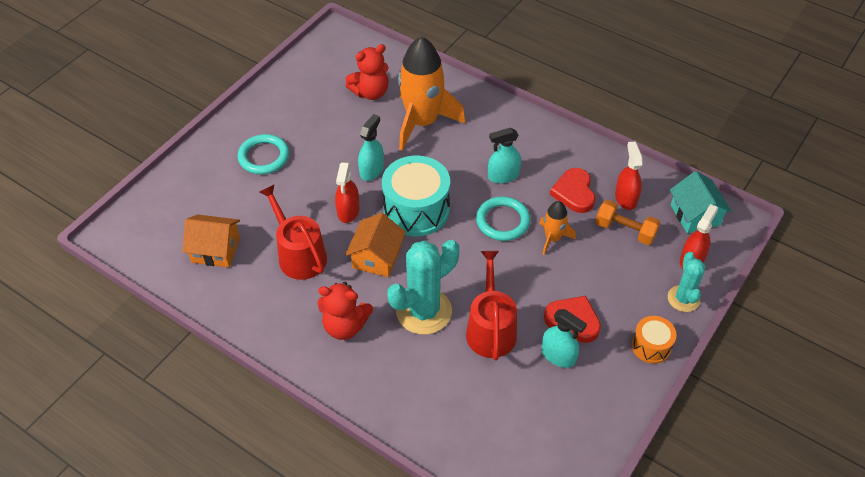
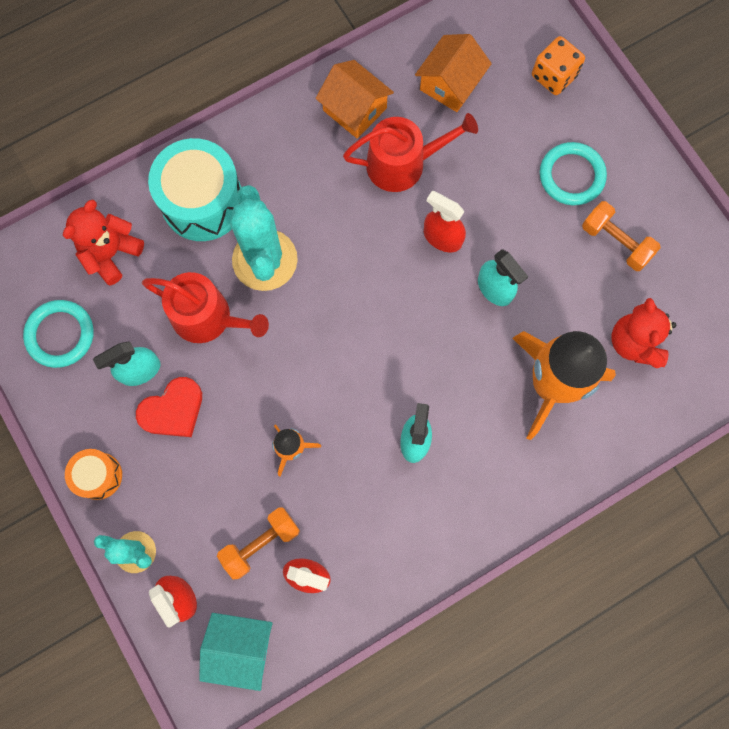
camera: 115 degrees right, 25 degrees up
(184, 191) = (554, 76): none -> orange dice
(304, 120) = (615, 242): none -> orange dumbbell
(345, 326) = (287, 175): red teddy bear -> red teddy bear (111, 253)
(376, 257) = (360, 242): orange house -> orange house (354, 109)
(416, 210) = (408, 313): turquoise drum -> turquoise drum (202, 202)
(502, 221) = (345, 404): turquoise ring -> turquoise ring (60, 335)
(574, 193) = (347, 514): red heart -> none

